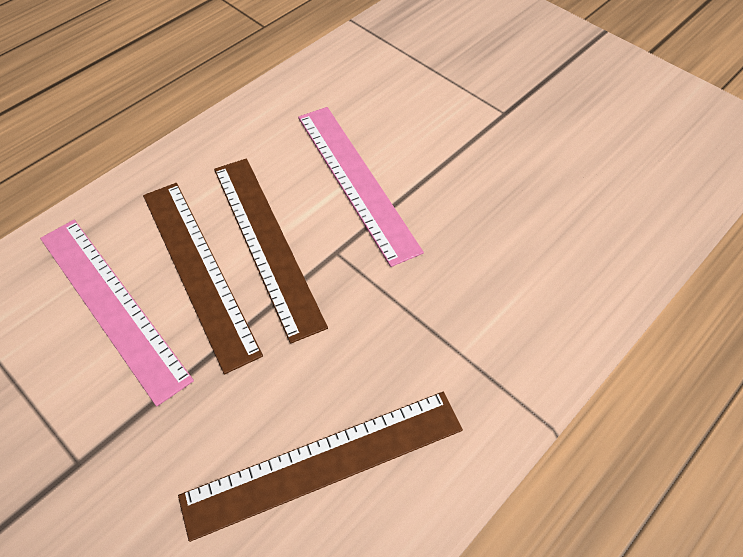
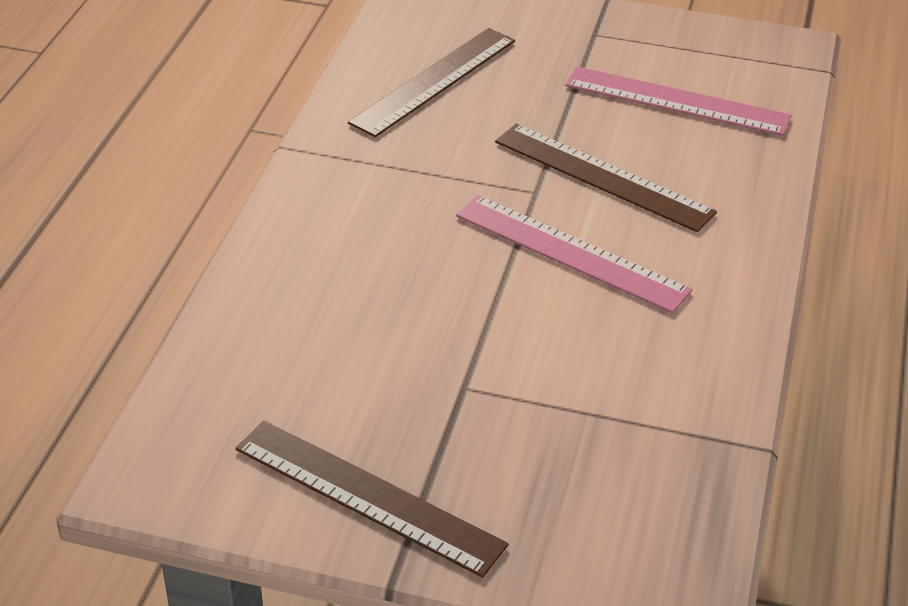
camera: 150 degrees right, 15 degrees down
(198, 270) = (638, 141): brown ruler -> brown ruler (368, 496)

